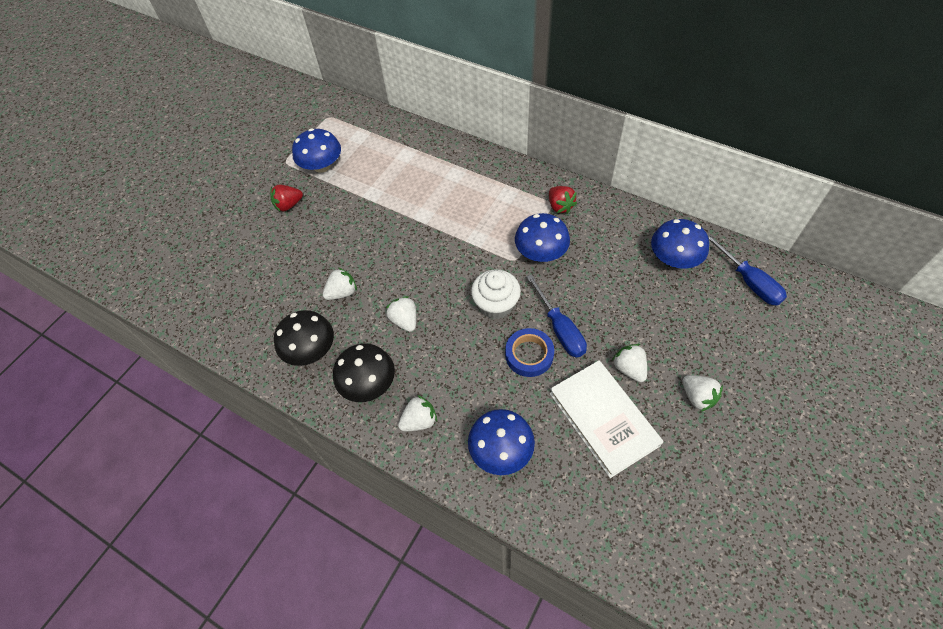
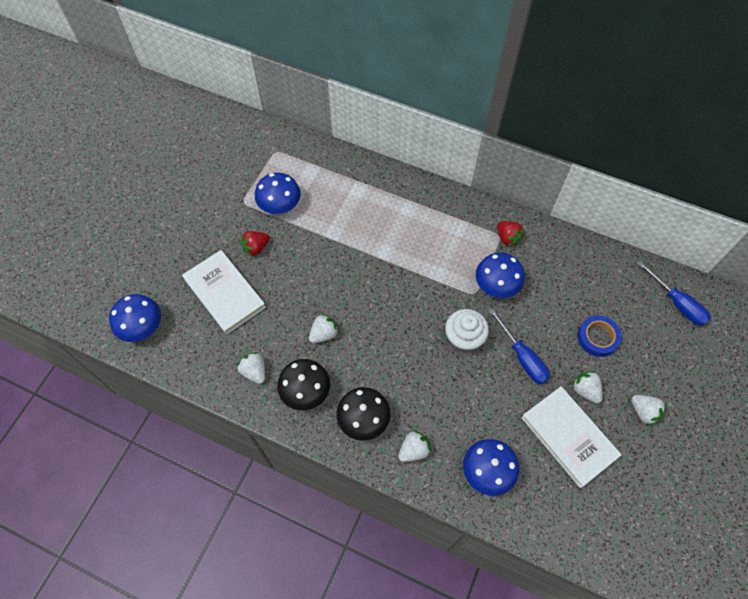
camera: 10 degrees left, 5 degrees up
(246, 247) = (224, 293): none -> white book
(404, 320) = (385, 358): white strawberry -> white strawberry (254, 371)
(529, 355) = (499, 383): blue tape -> blue tape (597, 338)
(674, 259) = (612, 285): blue mushroom -> blue mushroom (142, 326)

